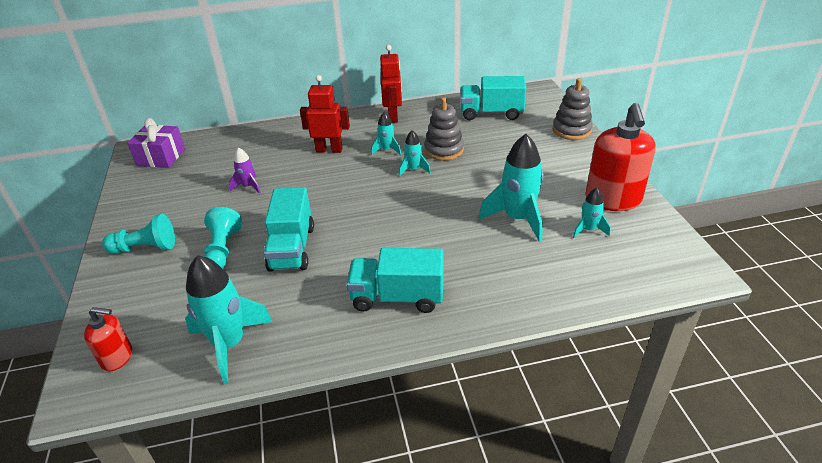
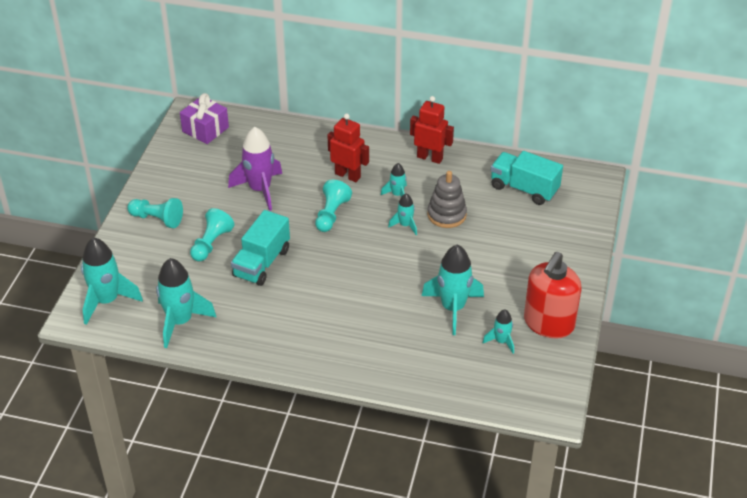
camera: 25 degrees right, 5 degrees up
(117, 357) = (107, 301): red soap dispenser -> turquoise rocket
(248, 186) = (260, 190): purple rocket -> purple rocket, size x1.92
(336, 183) = (331, 214): none -> turquoise pawn
(393, 117) = (430, 158): red robot -> red robot turned 90 degrees counterclockwise
(397, 297) = (312, 335): turquoise truck -> none
(571, 130) = (582, 238): grey stacking toy -> none

